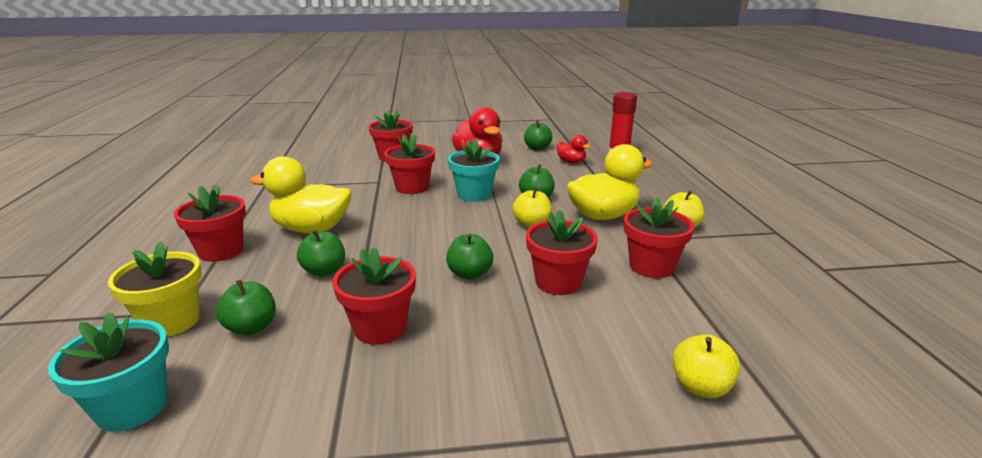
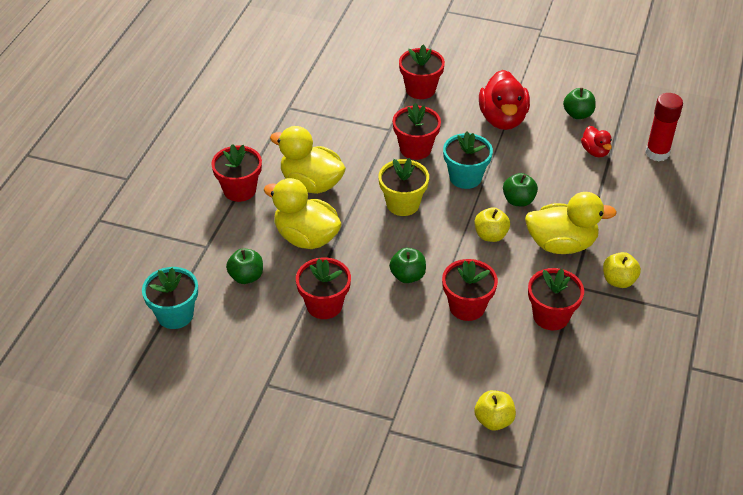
camera: 25 degrees right, 20 degrees up
(171, 321) = (200, 254): yellow flower pot -> yellow flower pot (403, 204)
(324, 271) = (306, 237): green apple -> yellow duck

